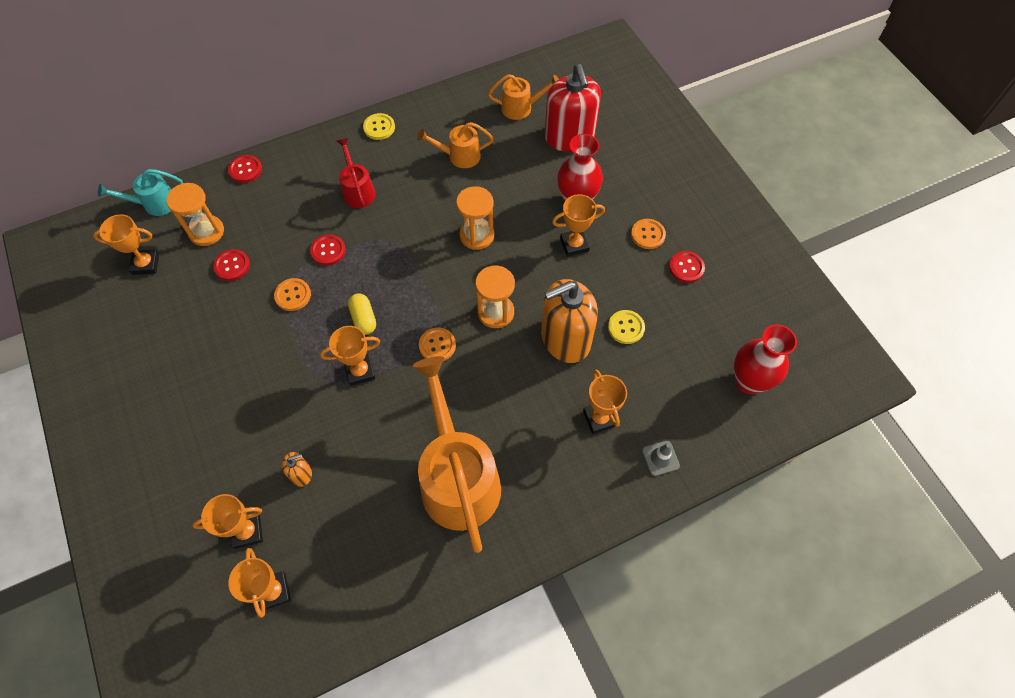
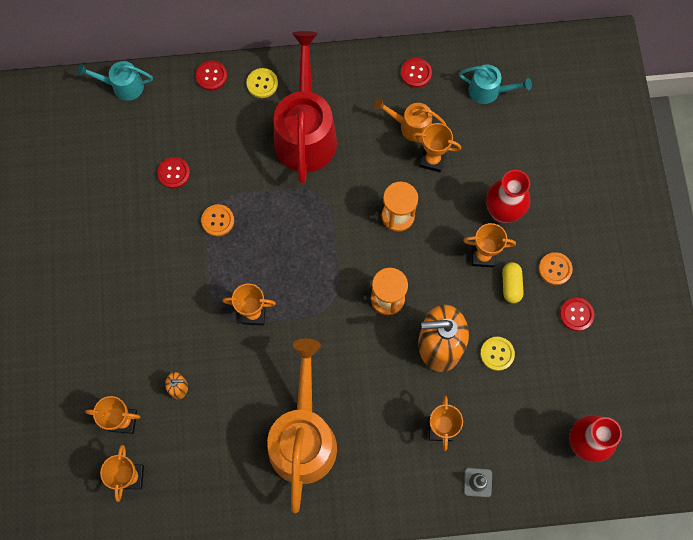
camera: 20 degrees right, 10 degrees up
(146, 264) = (101, 146): orange trophy -> orange trophy (432, 160)
(206, 232) = (160, 131): orange hourglass -> none
(328, 251) = (261, 186): red button -> red button (416, 73)
(357, 190) = (305, 132): red watering can -> red watering can, size x2.04
(363, 319) = (271, 265): yellow capsule -> yellow capsule (511, 285)
(379, 127) = (346, 69): yellow button -> yellow button (262, 83)
(437, 345) = (326, 312): orange button -> none
(521, 108) = (489, 91): orange watering can -> turquoise watering can
(569, 137) = (523, 139): red soap dispenser -> none

